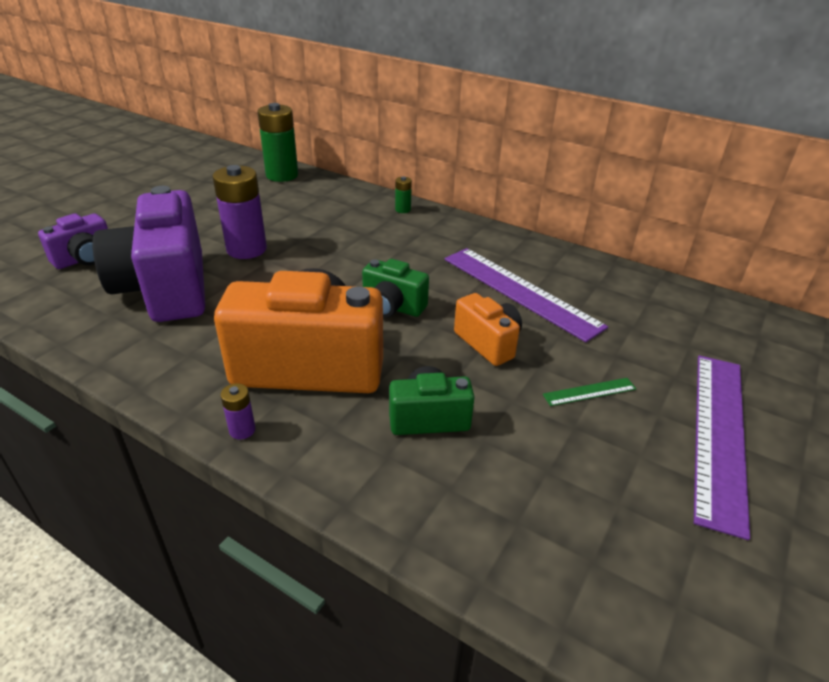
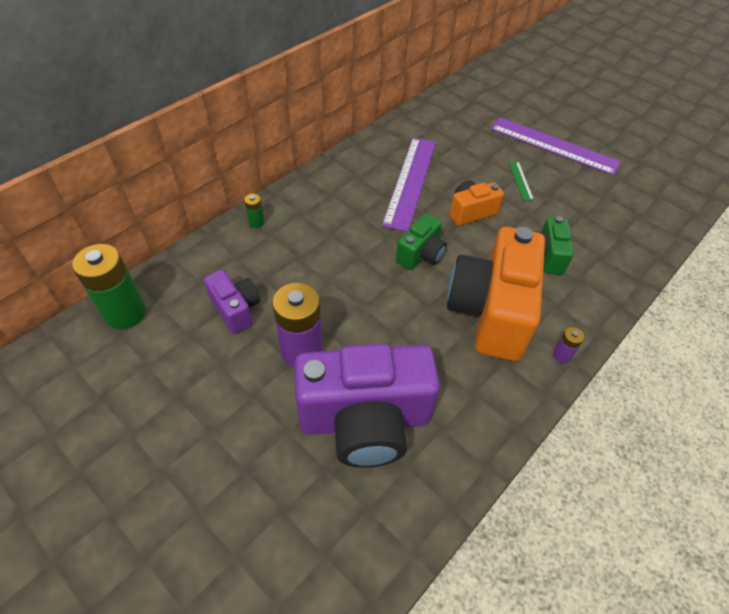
camera: 80 degrees left, 15 degrees up
(85, 258) = (281, 516): purple camera -> purple camera (236, 309)
(520, 291) = (410, 181): purple ruler -> purple ruler turned 45 degrees counterclockwise

